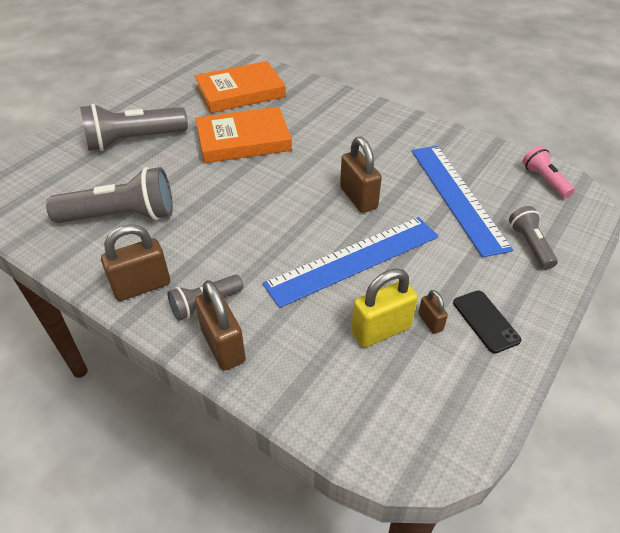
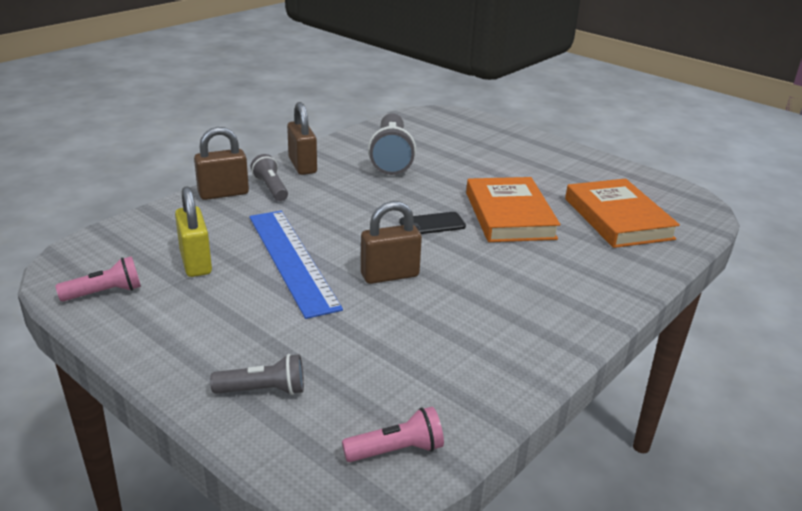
camera: 95 degrees right, 15 degrees down
(134, 140) = (507, 161): grey flashlight -> none
(430, 322) = (188, 290): brown padlock -> none
(457, 196) = (376, 350): blue ruler -> none
(461, 390) = (105, 293): none -> pink flashlight
(485, 321) = (169, 325): black phone -> black phone (432, 224)

